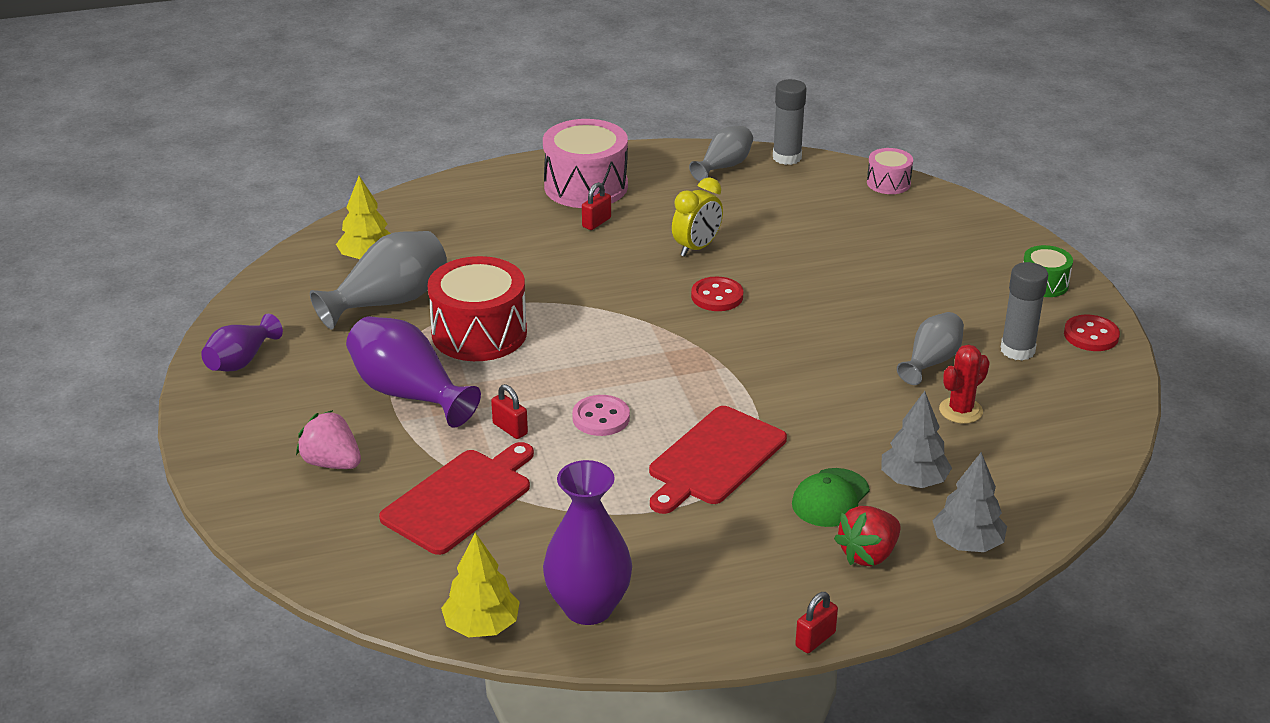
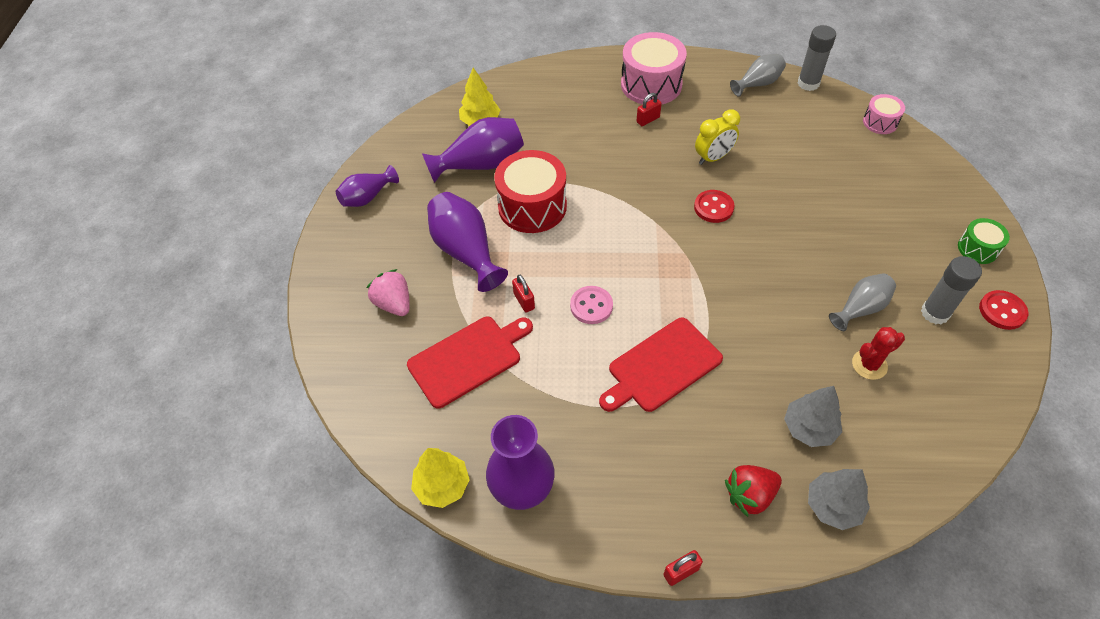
camera: 20 degrees right, 20 degrees up
(388, 302) = (481, 164): grey vase -> purple vase
(830, 498) = (737, 429): green cap -> none

